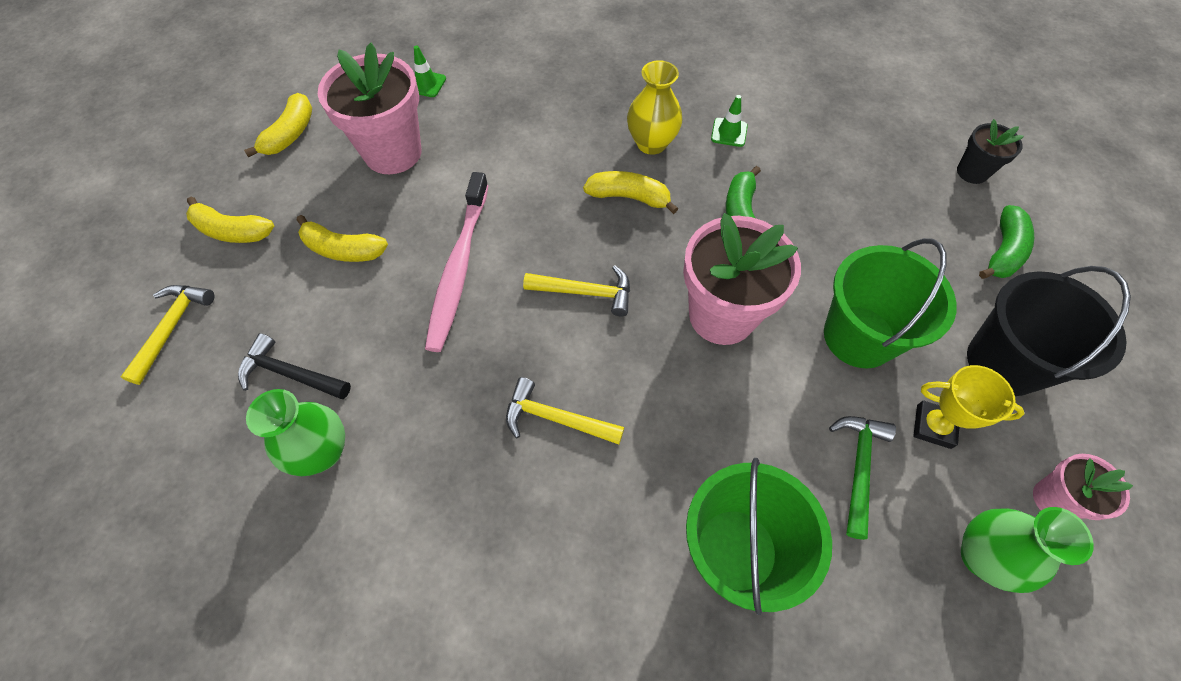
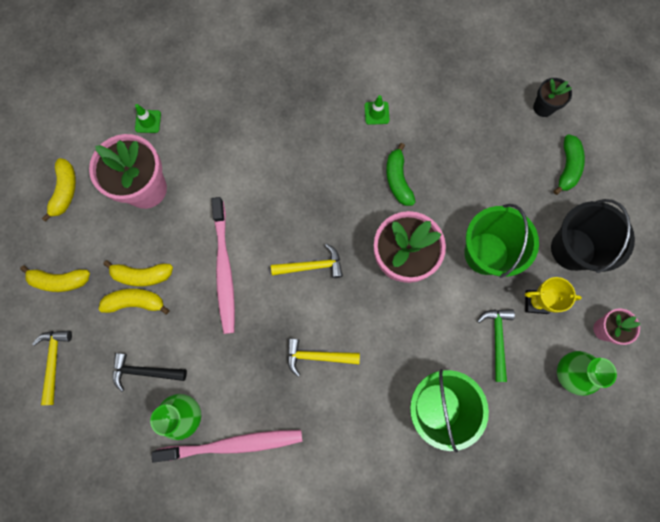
camera: 15 degrees left, 15 degrees up
(378, 518) = (234, 444): none -> pink toothbrush
(629, 197) = (321, 185): yellow banana -> yellow banana (136, 302)
(651, 143) = (325, 136): yellow vase -> none

